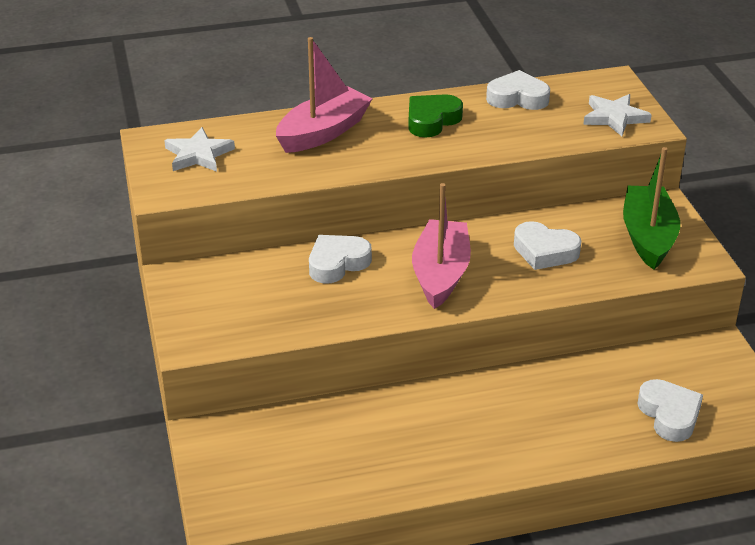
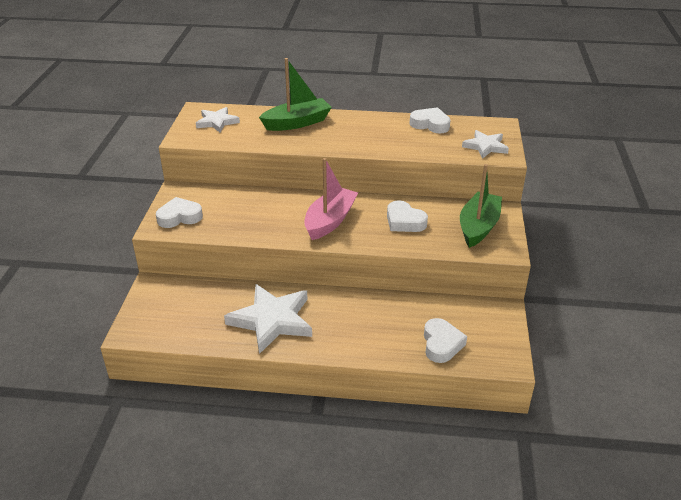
camera: 20 degrees right, 0 degrees up
(323, 132) = (297, 123): pink boat -> green boat
(337, 263) = (273, 202): white heart -> white heart (179, 217)
(420, 442) = (272, 320): none -> white star
(432, 120) = (367, 128): green heart -> none

